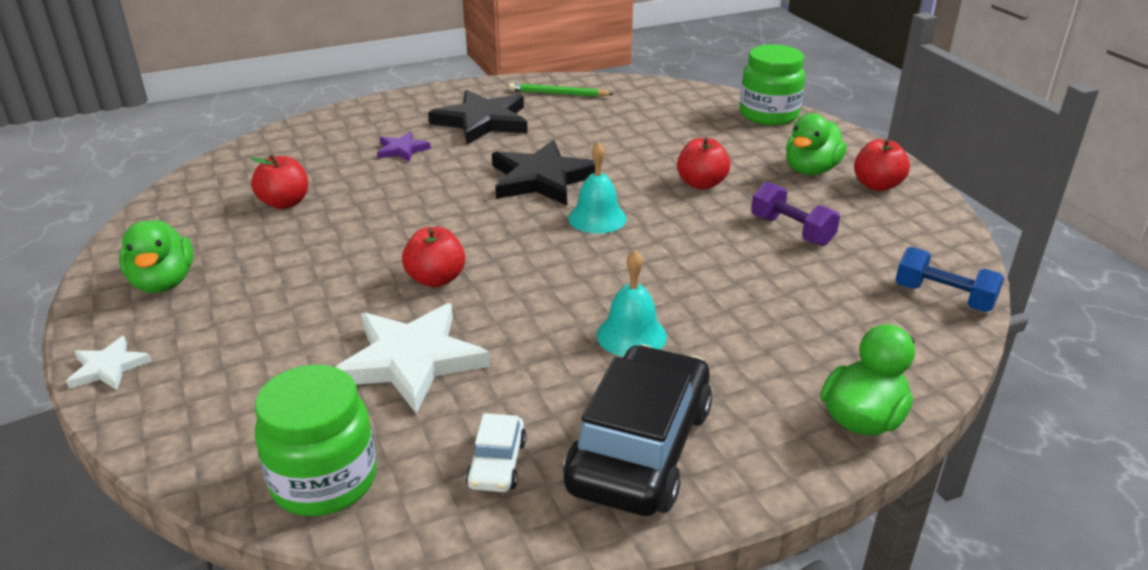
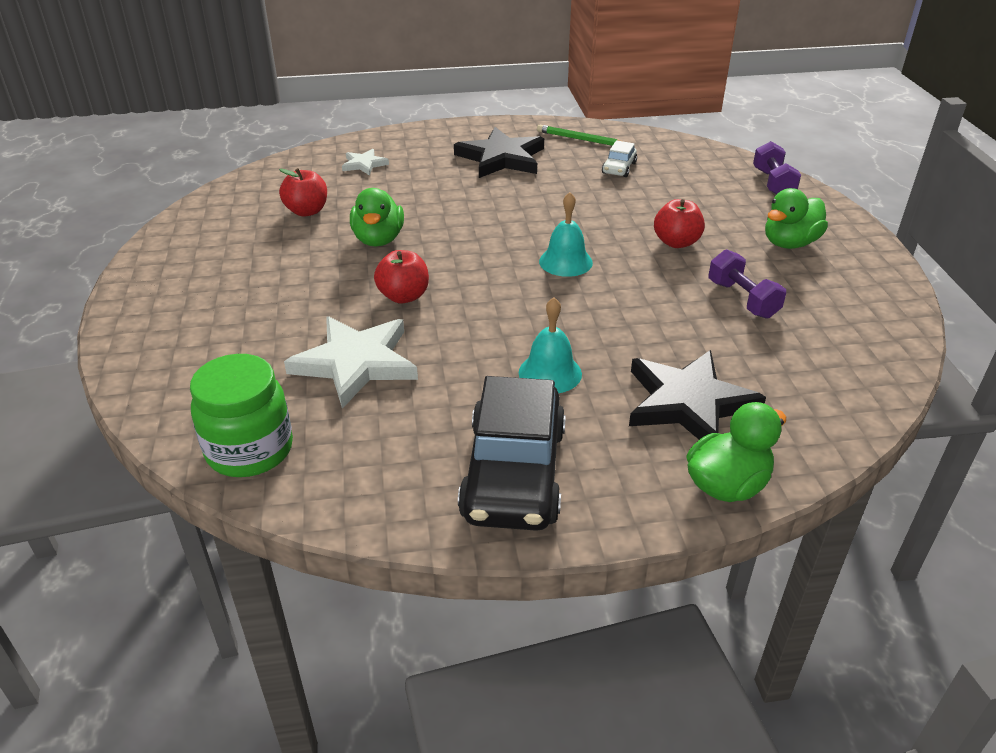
camera: 15 degrees right, 5 degrees up
(108, 368) = (125, 329): white star -> white star (364, 164)
(163, 283) = (189, 266): green duck -> green duck (378, 239)
(402, 150) = (421, 176): purple star -> none
(497, 463) = (390, 462): white car -> white car (619, 168)
(542, 179) = (532, 218): black star -> black star (688, 403)
(640, 448) = (514, 473): black car -> black car turned 150 degrees clockwise
(768, 115) = (773, 183): green jar -> purple dumbbell
(877, 185) = (849, 267): red apple -> none
(943, 297) = (862, 386): blue dumbbell -> none

